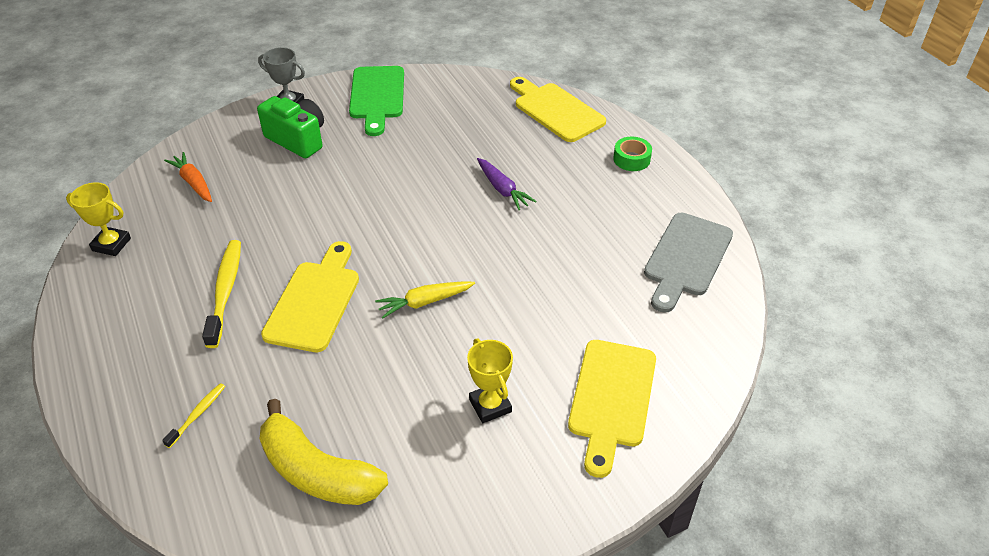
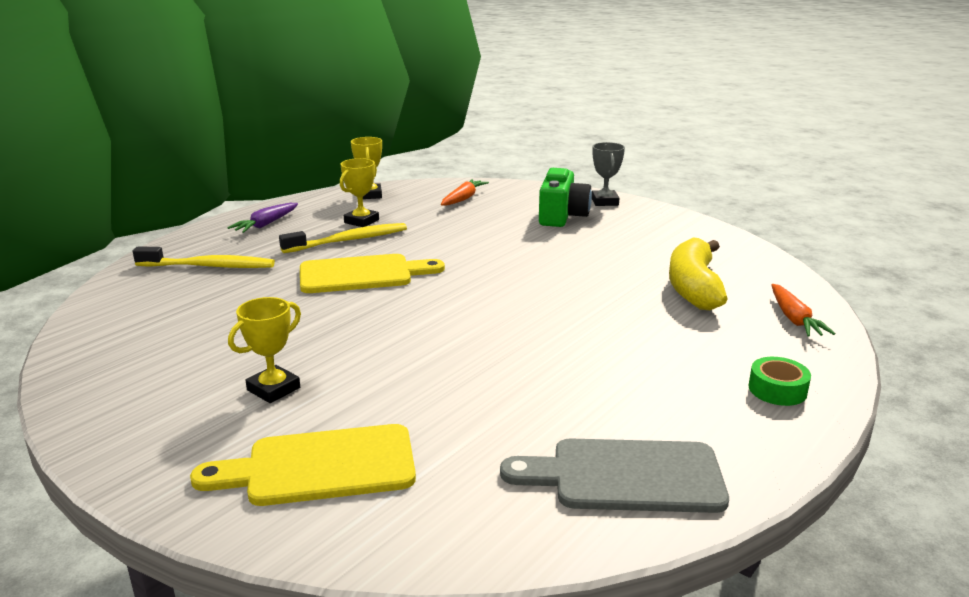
camera: 65 degrees right, 20 degrees down
(182, 269) = (361, 221): none -> yellow trophy
(197, 414) = (209, 266): yellow toothbrush -> yellow toothbrush, size x1.92
(317, 471) = (162, 325): yellow banana -> yellow banana (694, 287)
(377, 96) = (670, 229): green cutting board -> none
(424, 302) = (398, 321): yellow carrot -> none
(502, 189) = (610, 320): purple carrot -> purple carrot (266, 224)
(555, 110) = (794, 319): yellow cutting board -> orange carrot

